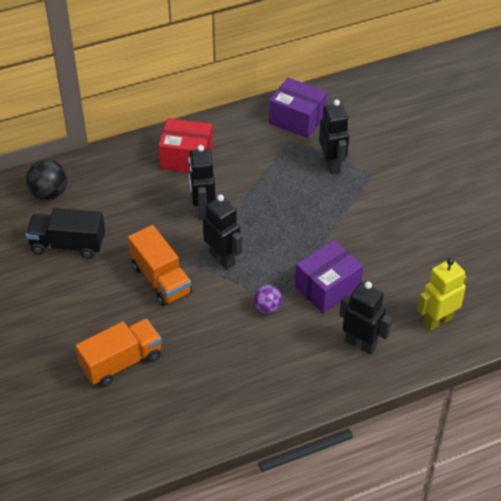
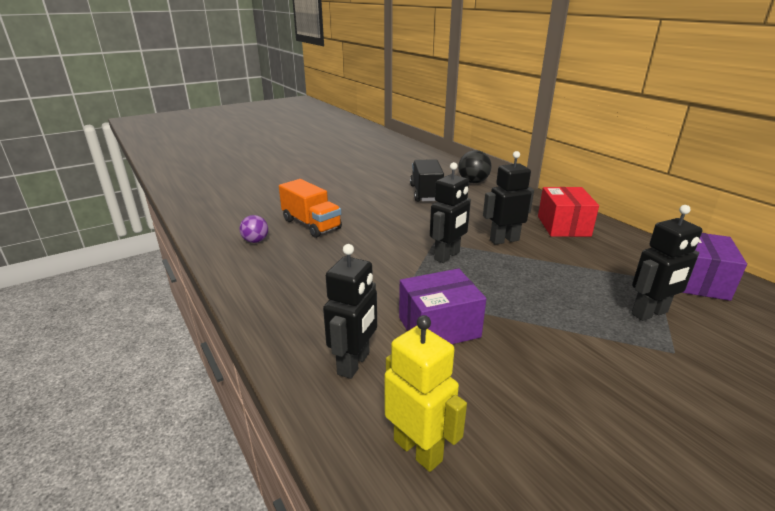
camera: 80 degrees right, 20 degrees down
(161, 279) = (406, 230): orange truck -> none
(267, 308) = (392, 287): purple ball -> purple ball (255, 241)
(327, 287) = (439, 327): purple box -> purple box turned 60 degrees counterclockwise

